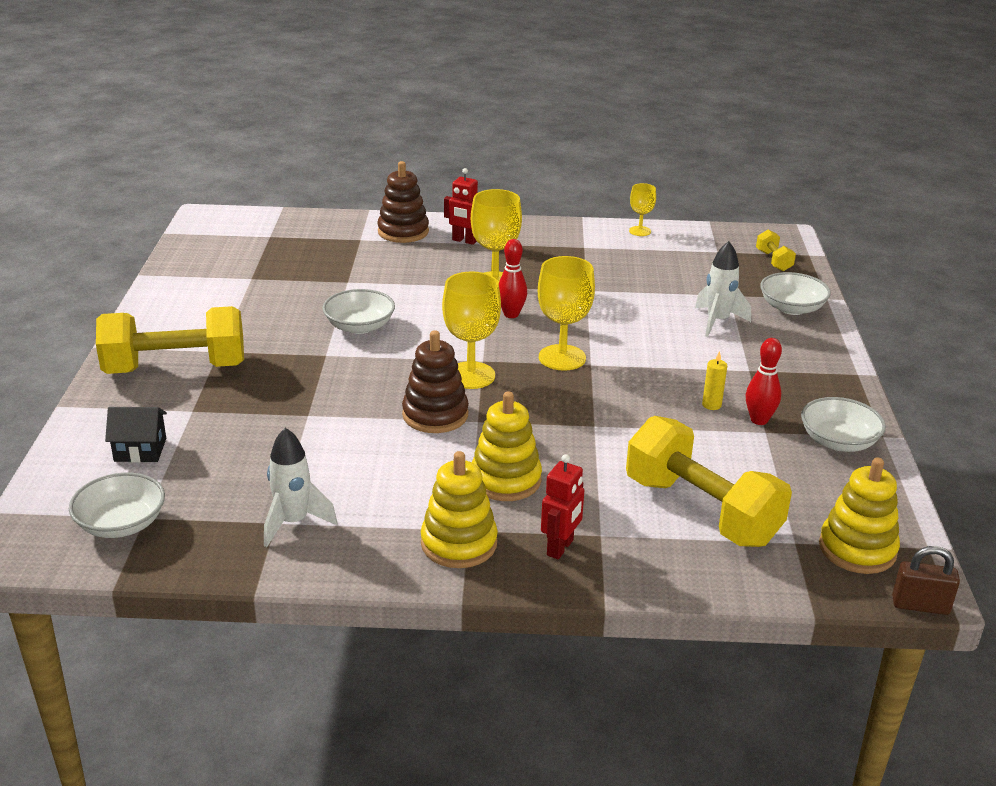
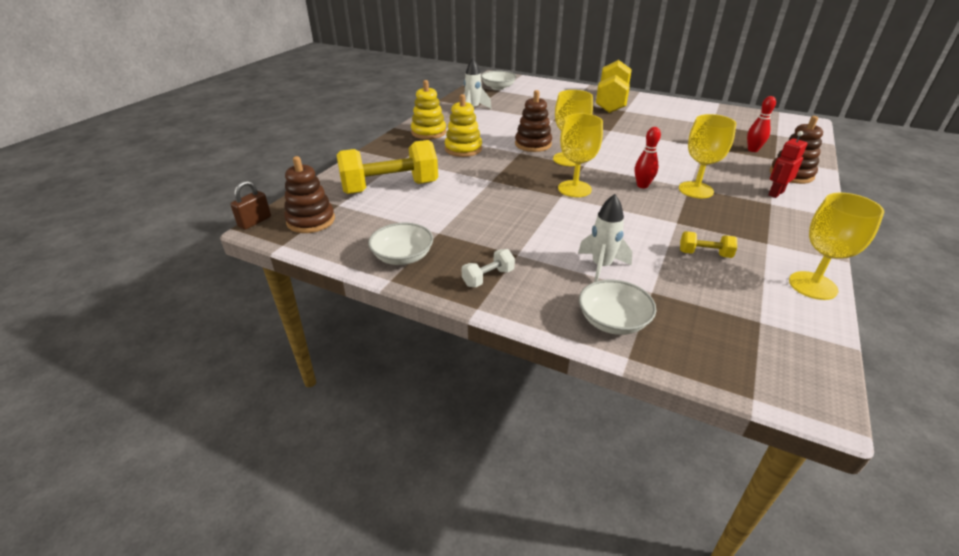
camera: 115 degrees right, 5 degrees up
(140, 450) = (546, 93): black house -> none
(359, 326) = (640, 141): white bowl -> none
(560, 548) = (403, 150): red robot -> none
(640, 231) = (812, 285): yellow goblet -> yellow goblet, size x1.79
(711, 405) = (483, 223): yellow candle -> none
(759, 420) = (452, 235): red bowling pin -> red bowling pin (753, 150)
(773, 261) = (733, 356): yellow dumbbell -> yellow dumbbell (704, 254)
(807, 378) = (488, 277): none -> white dumbbell
(857, 549) = (311, 221): yellow stacking toy -> brown stacking toy

